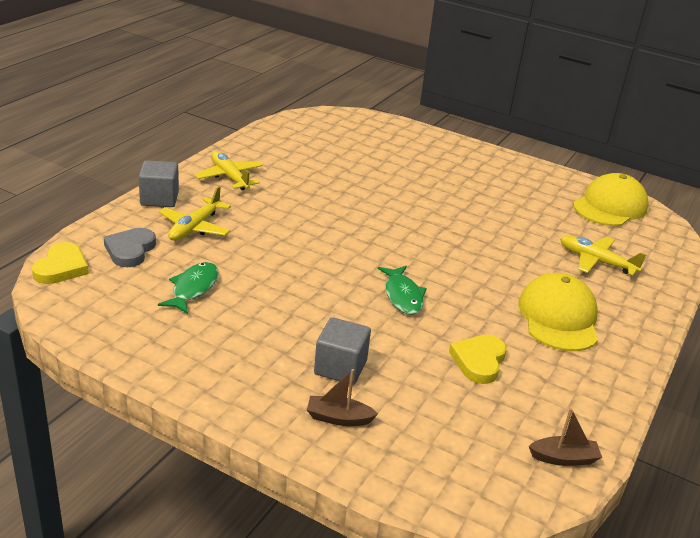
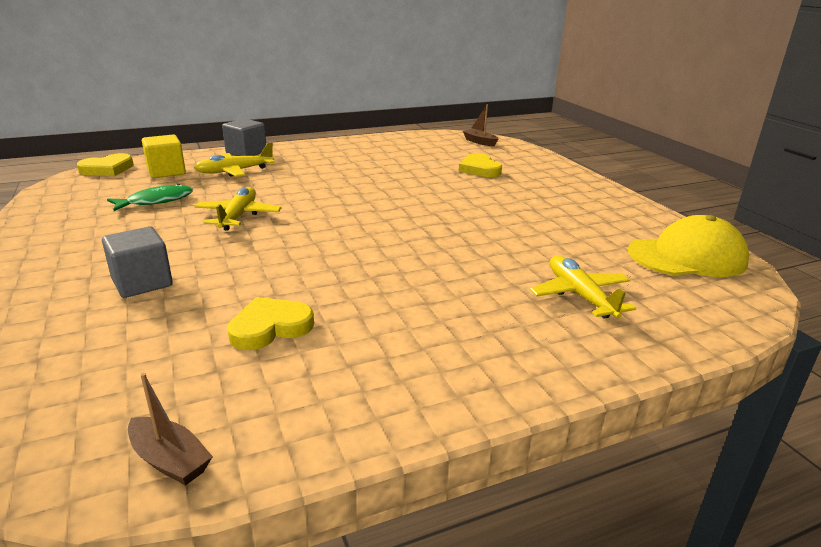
camera: 40 degrees right, 5 degrees down
(130, 250) = (166, 172): grey heart -> yellow cube
(229, 177) = (320, 152): yellow plane -> yellow plane (238, 216)
(338, 418) = (59, 316): brown boat -> brown boat (480, 142)
(388, 158) = (479, 169): none -> yellow heart
(402, 296) = (303, 255): green fish -> none
(558, 317) = (434, 326): yellow cap -> none

